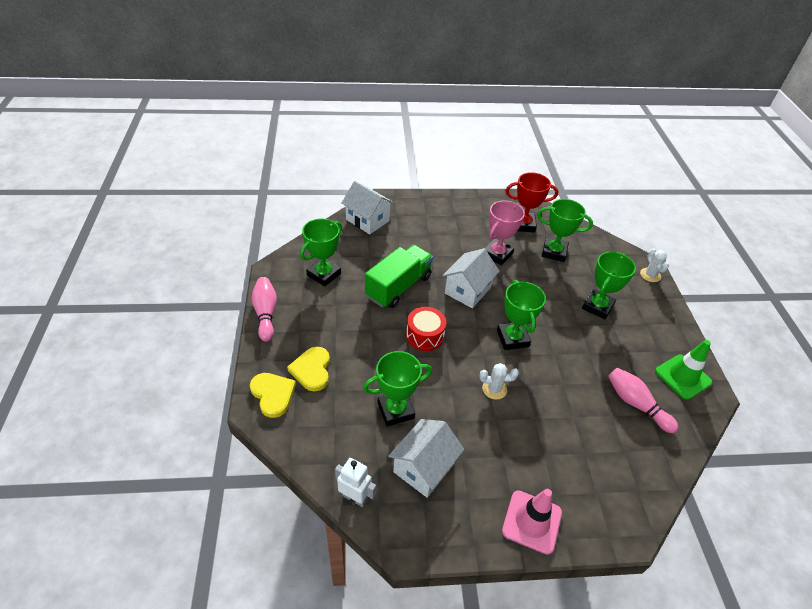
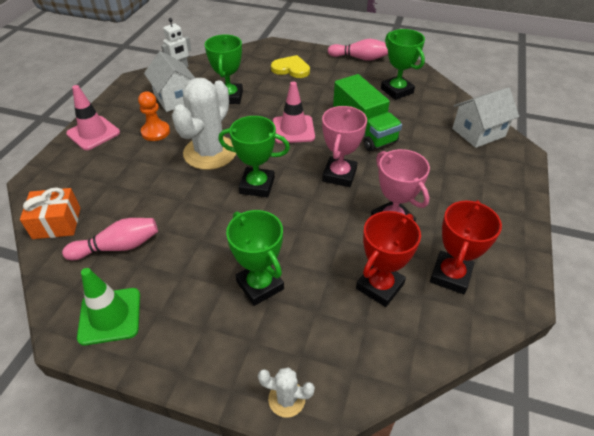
camera: 115 degrees right, 0 degrees up
(273, 394) = (279, 52): yellow heart -> none
(425, 336) = (293, 129): red drum -> pink traffic cone
(467, 290) = (339, 175): white house -> pink trophy
(493, 454) = (155, 132): none -> orange pawn
(494, 389) = (210, 152): white cactus -> white cactus, size x2.20
(554, 252) = (380, 286): green trophy -> red trophy
(653, 467) = (57, 223): none -> orange gift

